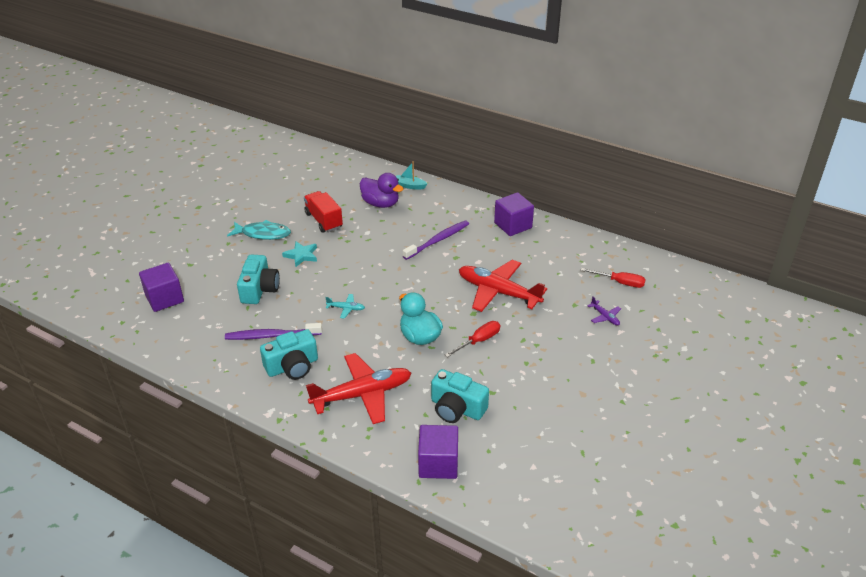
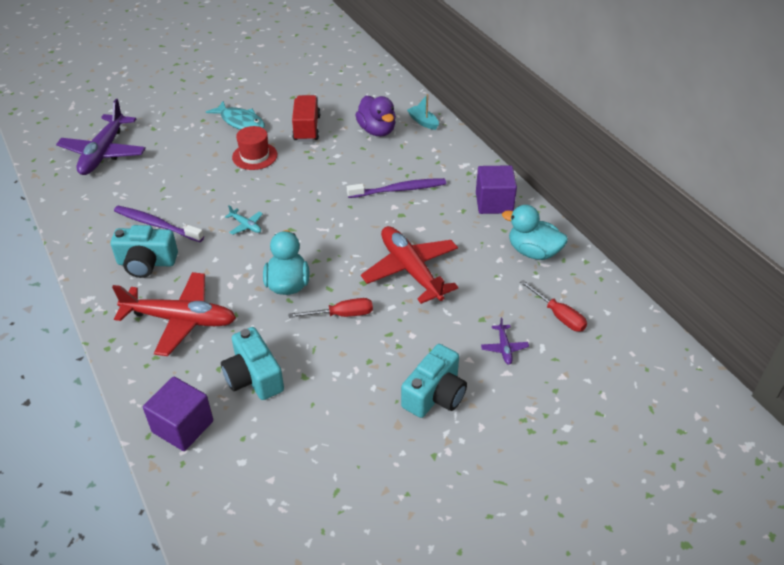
camera: 30 degrees right, 5 degrees up
(164, 298) = (104, 152): purple cube -> purple plane
(259, 289) = (188, 175): turquoise camera -> turquoise camera (435, 395)
(301, 255) = (254, 156): turquoise star -> red hat
(568, 248) = (533, 252): none -> turquoise duck

